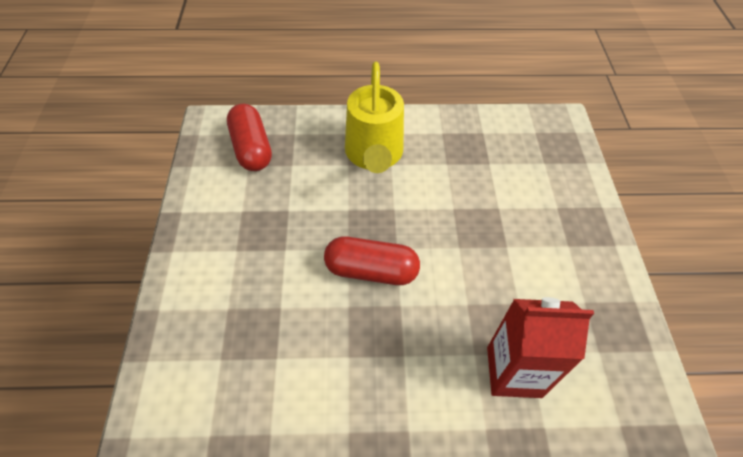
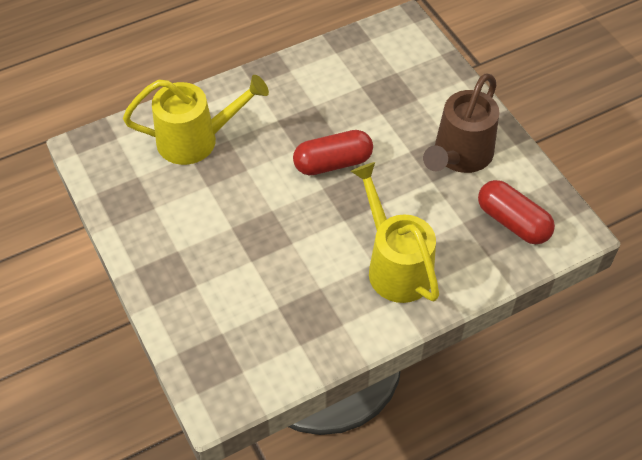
camera: 155 degrees right, 0 degrees up
(243, 222) = (459, 156): none -> brown watering can
(514, 372) = (197, 140): red carton -> yellow watering can

